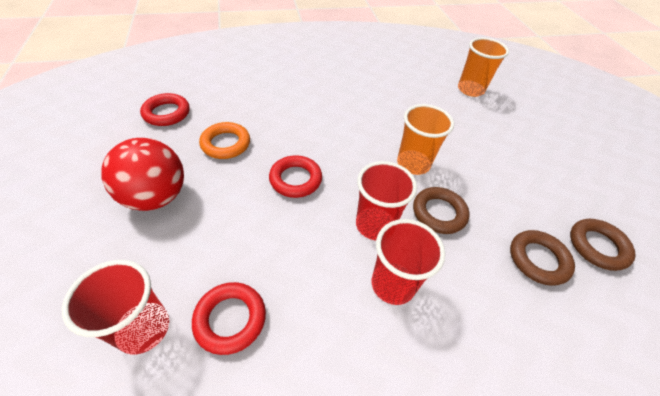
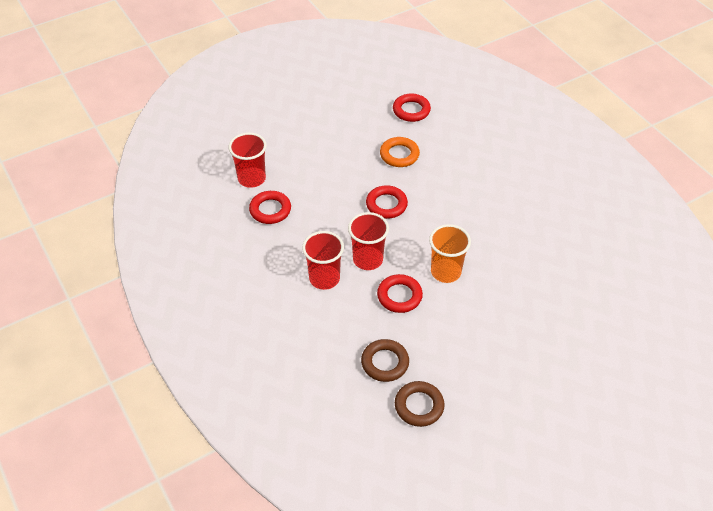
camera: 75 degrees right, 0 degrees up
(156, 197) = (333, 143): red ball -> none
(439, 213) = (399, 296): brown ring -> red ring
(470, 90) = (595, 304): orange cup -> none

